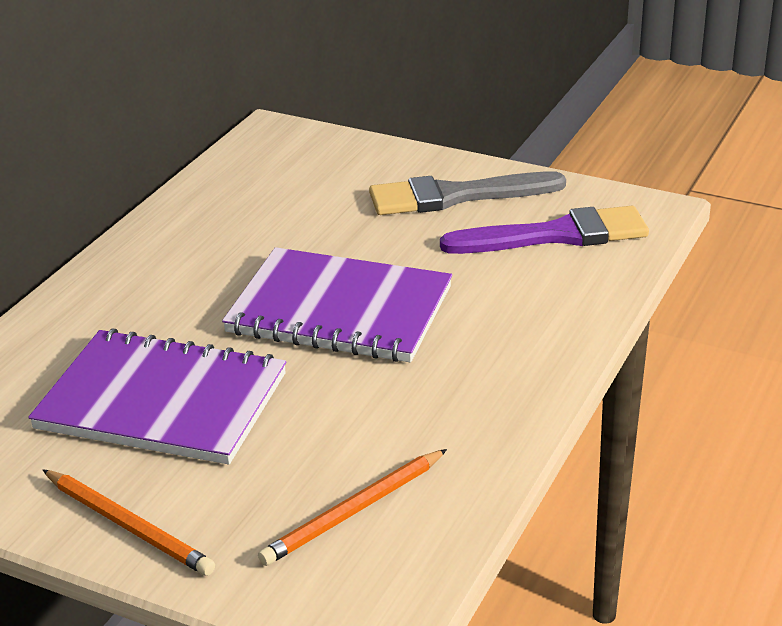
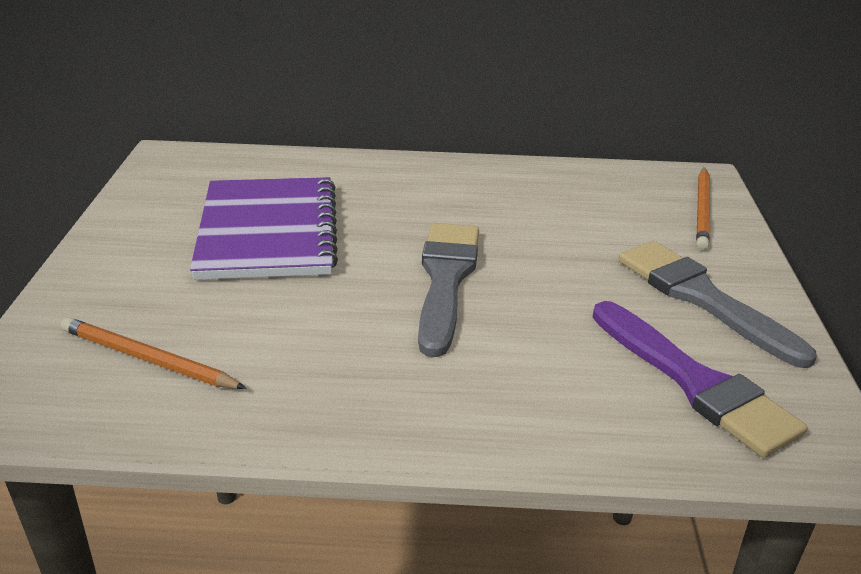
camera: 65 degrees right, 0 degrees up
(128, 526) = (109, 258): orange pencil -> orange pencil (702, 210)
(339, 310) = (446, 279): purple notebook -> grey brush

